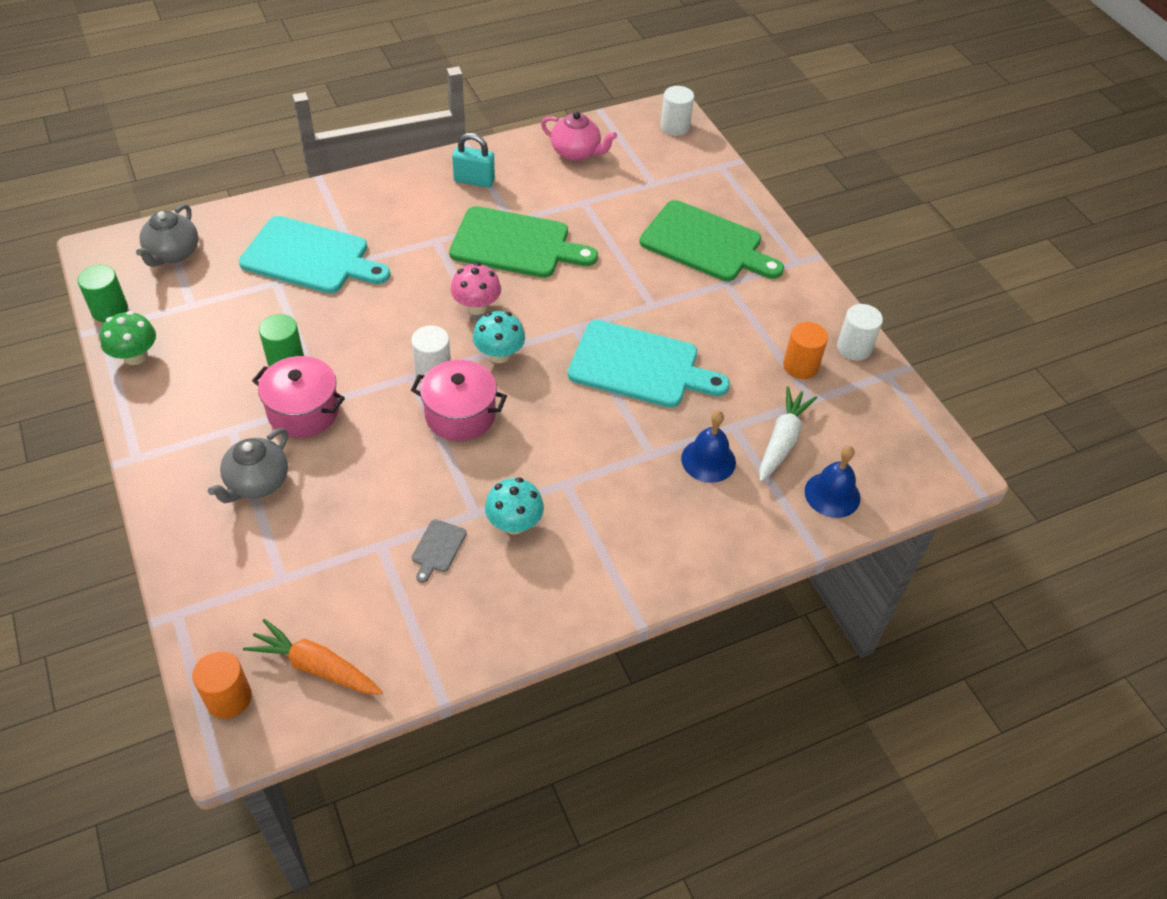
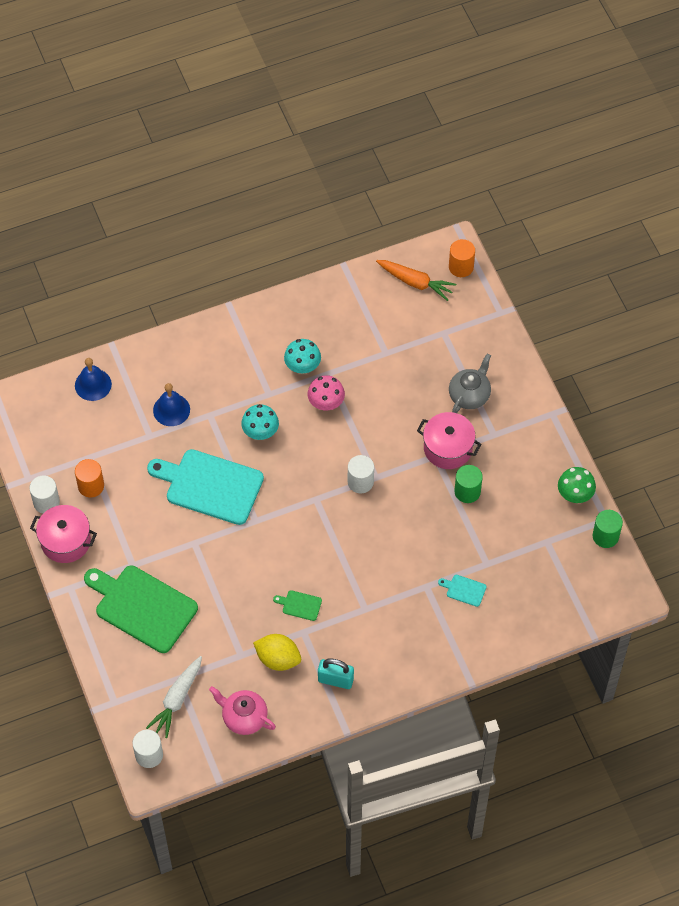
camera: 175 degrees left, 10 degrees up
(173, 254) = (573, 593): grey teapot -> none
(310, 257) = (464, 590): turquoise cutting board -> turquoise cutting board, size x0.40
(437, 548) = (350, 350): grey cutting board -> none
(460, 415) = (339, 445): pink pot -> pink pot (65, 541)
(476, 307) = (330, 540): pink mushroom -> pink mushroom (326, 403)
(499, 354) = (313, 496): turquoise mushroom -> turquoise mushroom (260, 432)
(515, 244) = (300, 605): green cutting board -> green cutting board, size x0.40
(540, 198) = (278, 659): none -> yellow lemon
(782, 440) = (118, 424): white carrot -> white carrot (177, 699)

